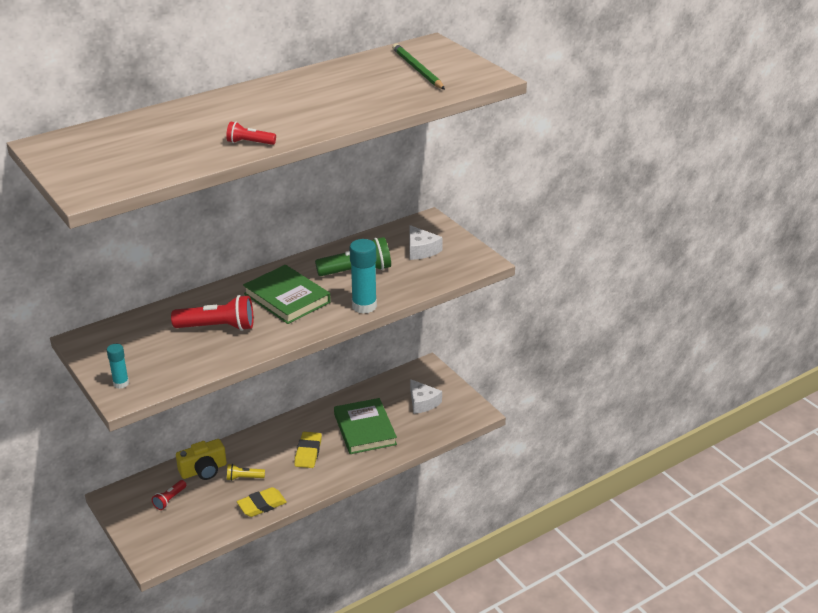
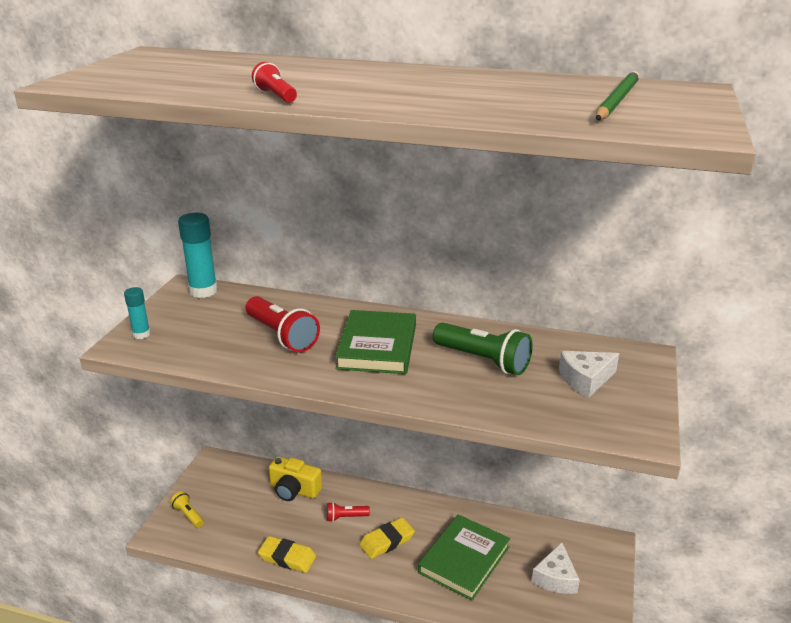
camera: 50 degrees right, 5 degrees down
(170, 499) = (240, 494): red flashlight -> red flashlight (346, 517)
(244, 478) = (310, 521): yellow flashlight -> yellow flashlight (188, 515)
(364, 306) = (430, 398): turquoise glue stick -> turquoise glue stick (203, 291)
(421, 250) = (585, 379): white cheese -> white cheese turned 45 degrees clockwise

